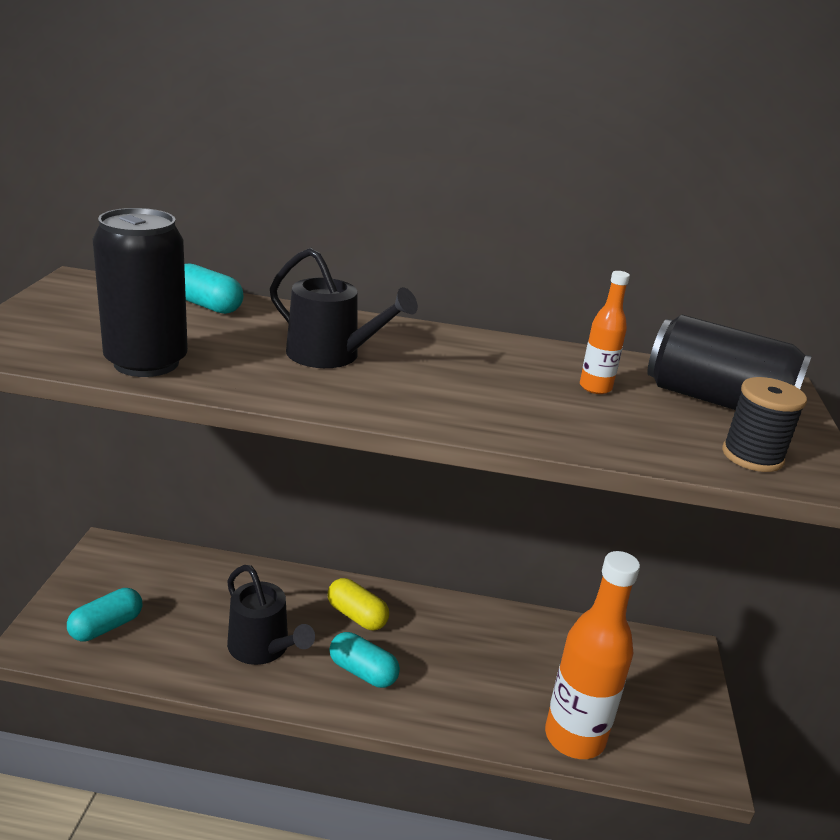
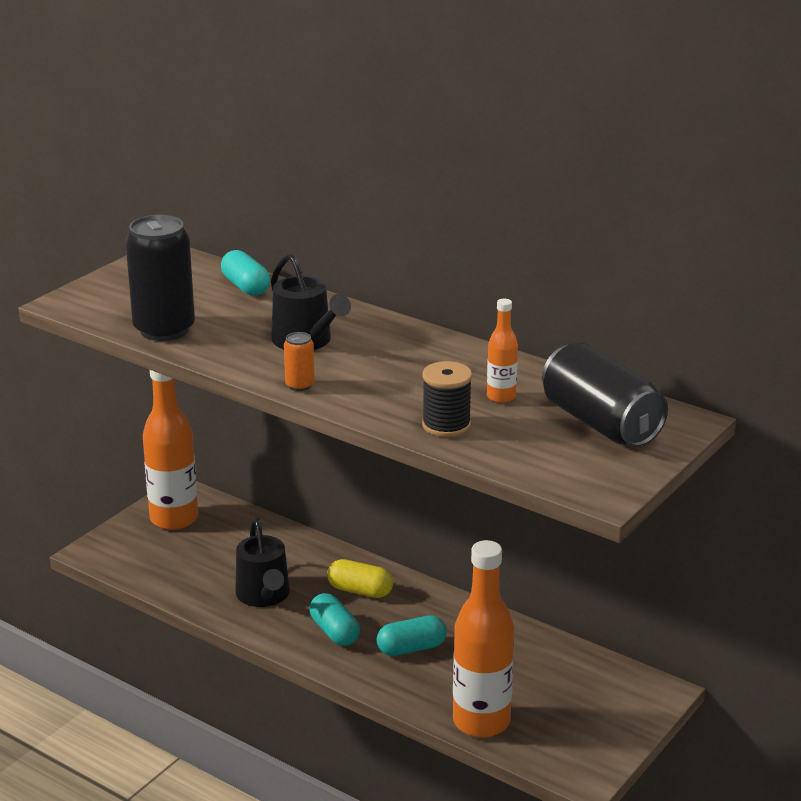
camera: 30 degrees right, 0 degrees up
(106, 626) = (151, 552): turquoise capsule -> turquoise capsule (411, 648)
(112, 579) = (174, 519): none -> orange bottle
(357, 616) = (360, 591): yellow capsule -> yellow capsule turned 45 degrees counterclockwise
(375, 407) = (300, 385): none -> orange can
(752, 456) = (565, 468): black spool -> black spool (446, 425)

